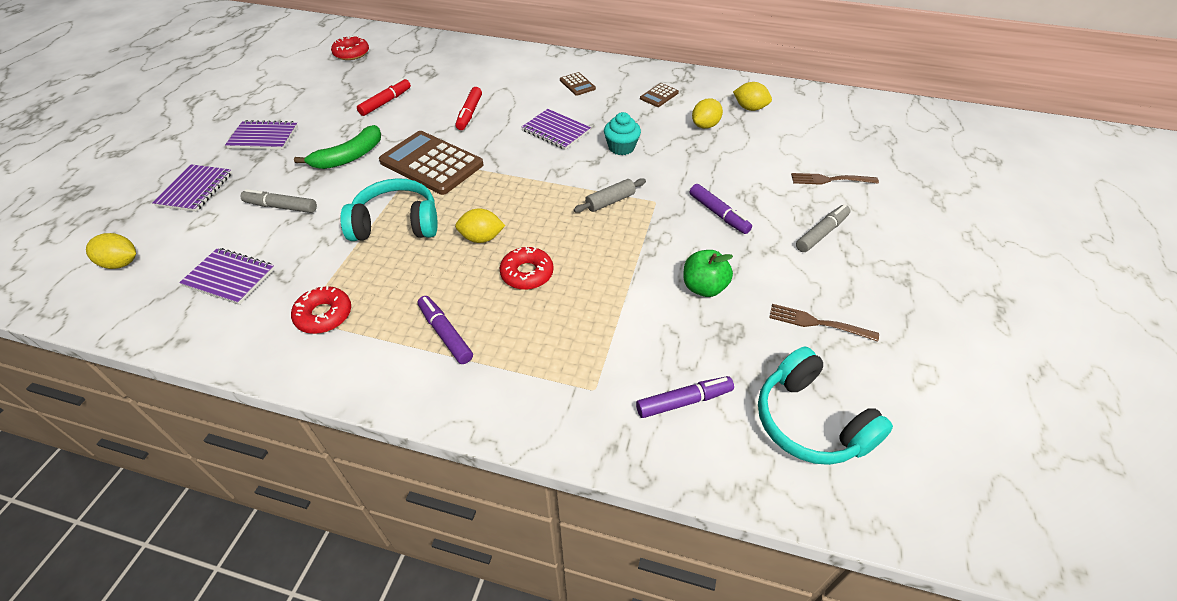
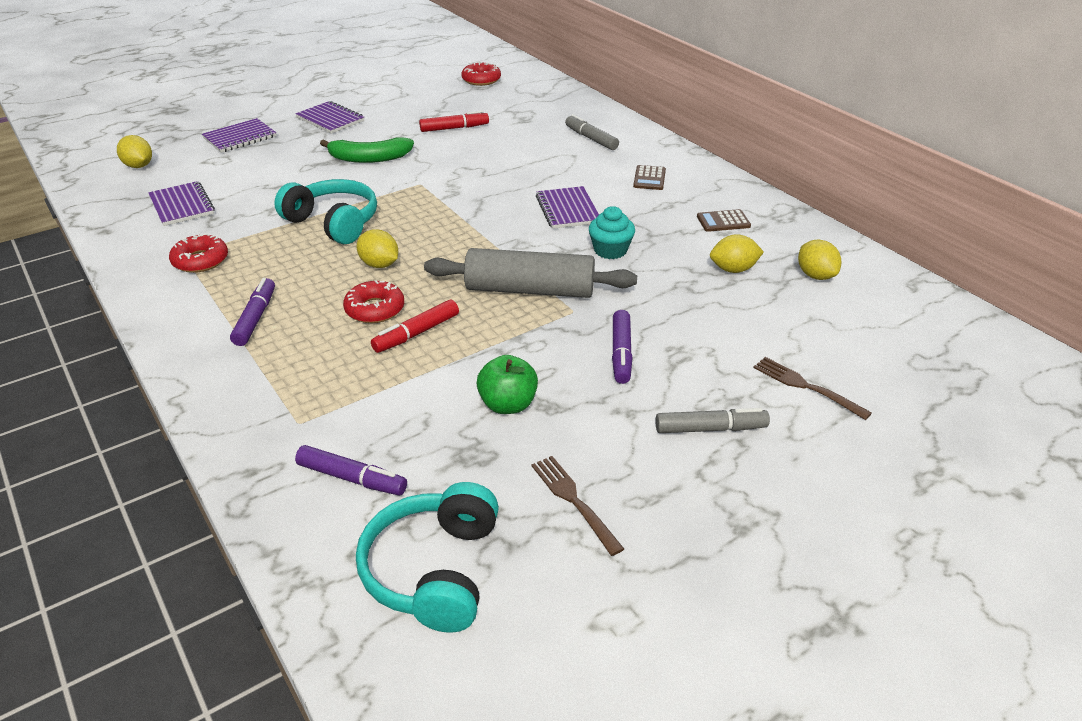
camera: 40 degrees right, 10 degrees down
(281, 207) = (275, 174): grey marker -> grey marker (591, 139)
(431, 163) = (423, 190): brown calculator -> none
(469, 113) = (510, 164): red marker -> red marker (416, 333)
(610, 201) = (529, 290): grey rolling pin -> grey rolling pin, size x2.03

